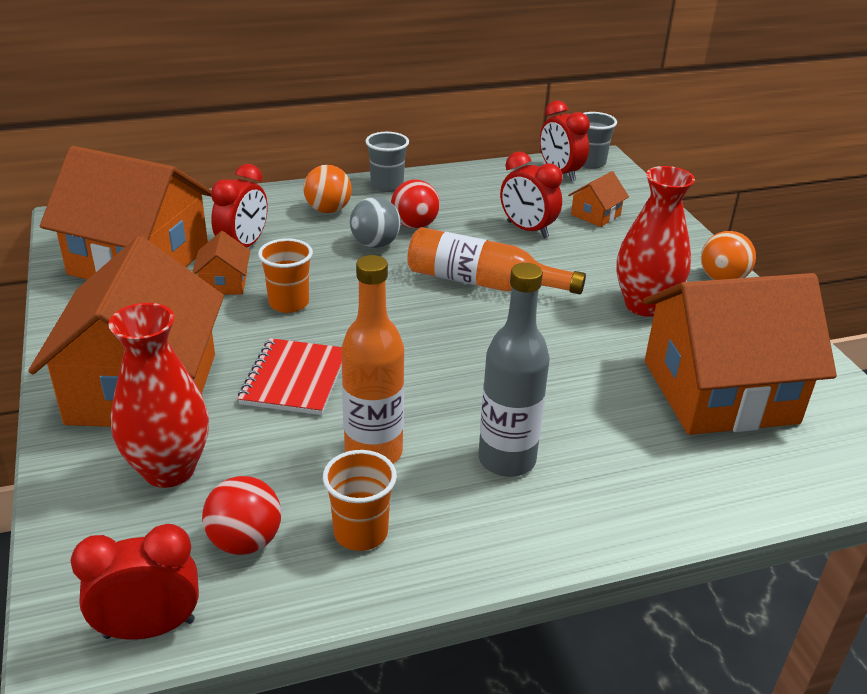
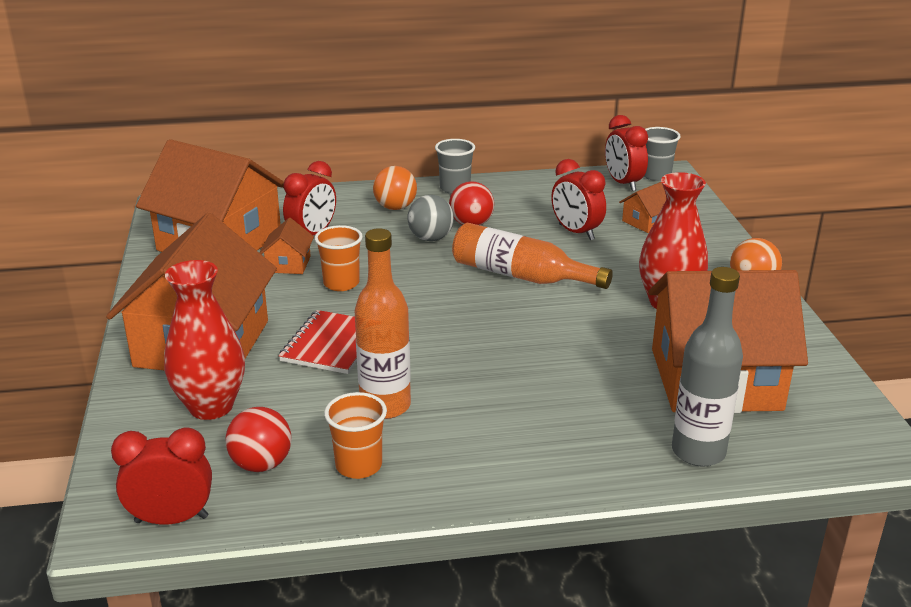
camera: 10 degrees right, 5 degrees down
(507, 460) = (500, 420): grey bottle -> grey bottle (698, 452)

